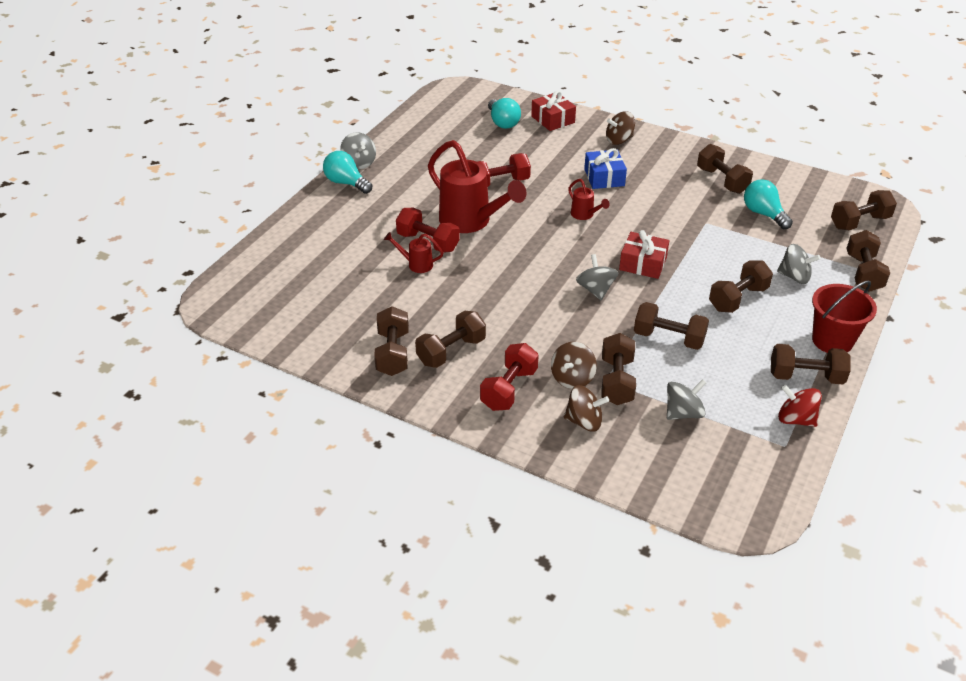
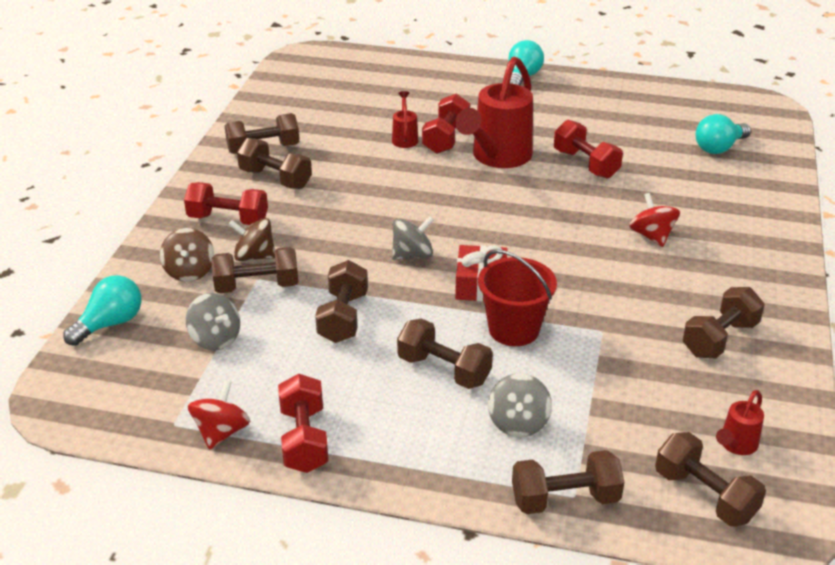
camera: 75 degrees right, 5 degrees down
(359, 163) = (563, 77): grey spinning top -> none
(553, 119) = (758, 181): red gift -> none
(584, 215) = (557, 230): red watering can -> red watering can (736, 445)
(604, 177) = (652, 236): blue gift -> red spinning top
(619, 140) = (752, 238): brown spinning top -> none
(763, 214) = (659, 385): turquoise light bulb -> turquoise light bulb (110, 324)
(806, 377) = (304, 439): brown dumbbell -> red dumbbell
(832, 340) = (387, 465): red bucket -> red bucket (514, 329)

